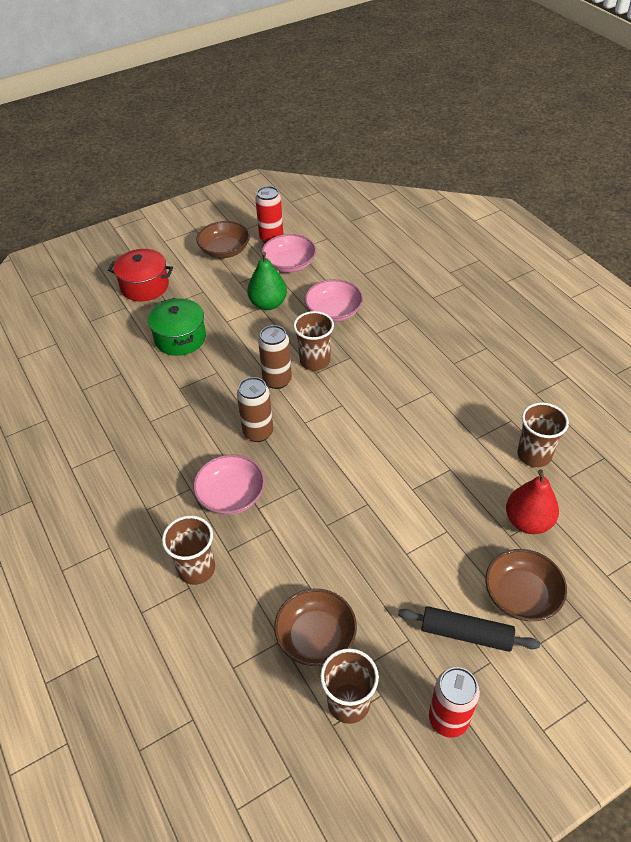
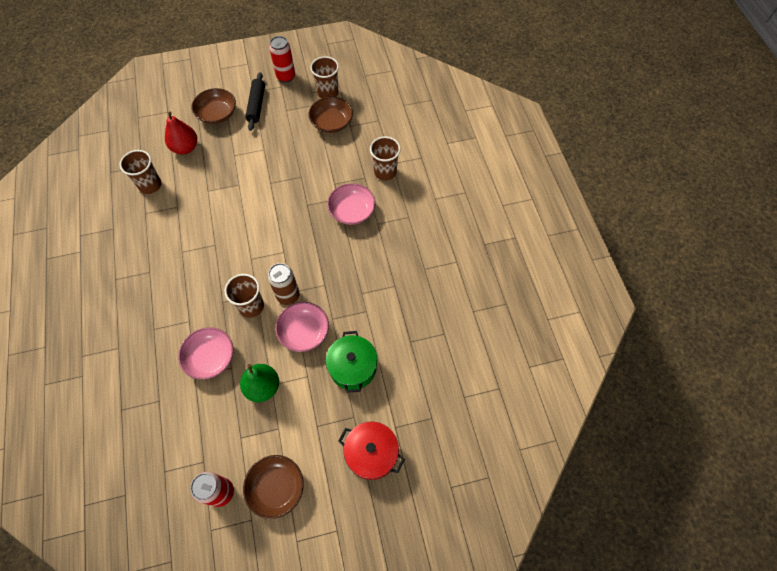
camera: 165 degrees left, 15 degrees up
(258, 432) = (319, 253): brown can -> none
(289, 264) = (220, 440): pink bowl -> pink bowl (304, 332)
(466, 634) = (256, 105): black rolling pin -> black rolling pin turned 60 degrees clockwise

